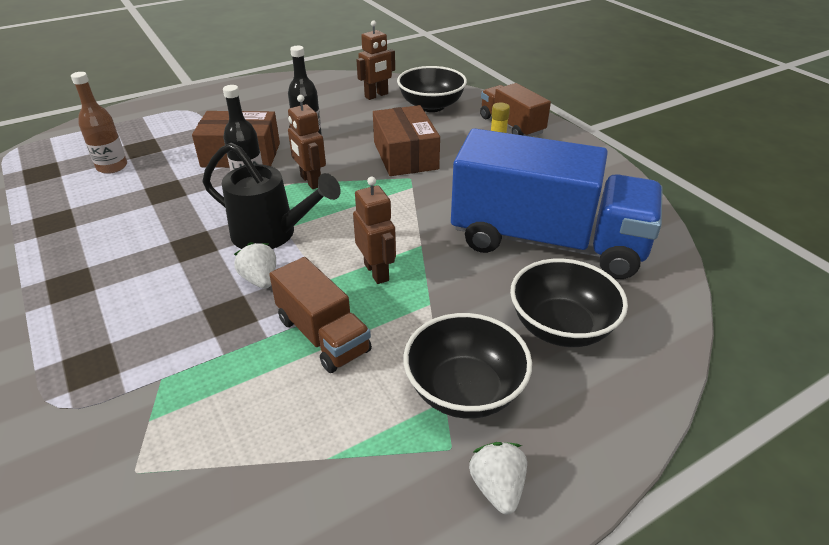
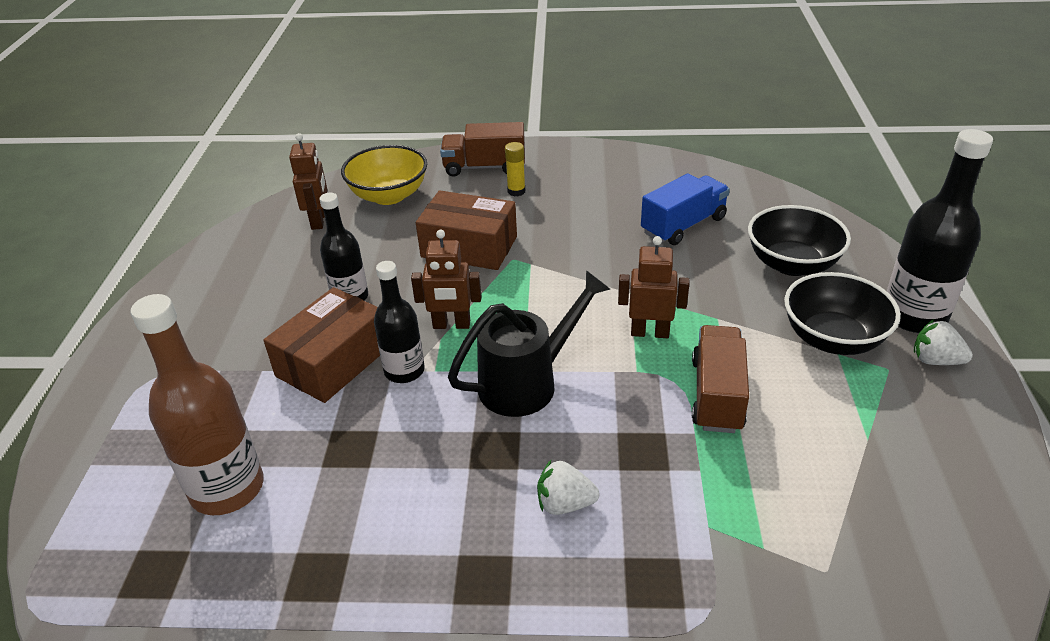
camera: 55 degrees left, 0 degrees up
(112, 167) = (227, 488): brown bottle -> brown bottle, size x1.59
(260, 279) = (601, 413): white strawberry -> white strawberry (564, 504)
(323, 335) = (716, 395): brown truck -> brown truck turned 75 degrees counterclockwise
(431, 106) = (389, 195): black bowl -> yellow bowl
(547, 242) = (683, 225): blue truck -> blue truck, size x0.51
(564, 448) = (914, 316): none -> black bottle

